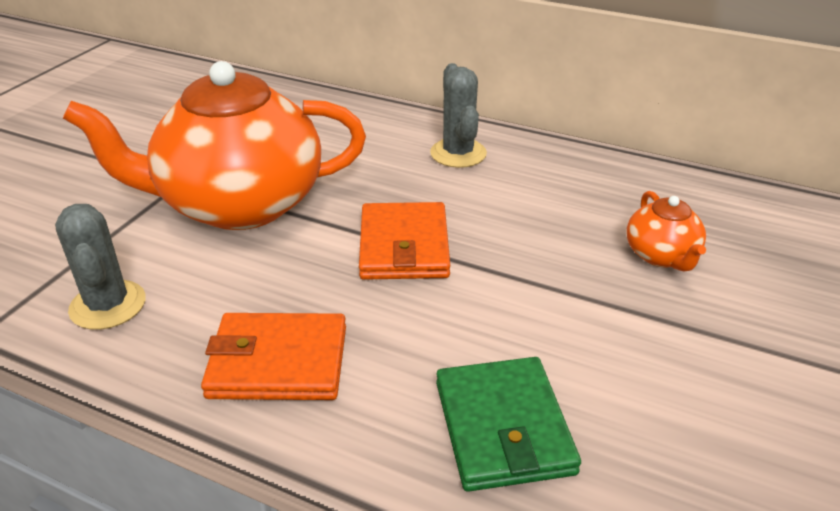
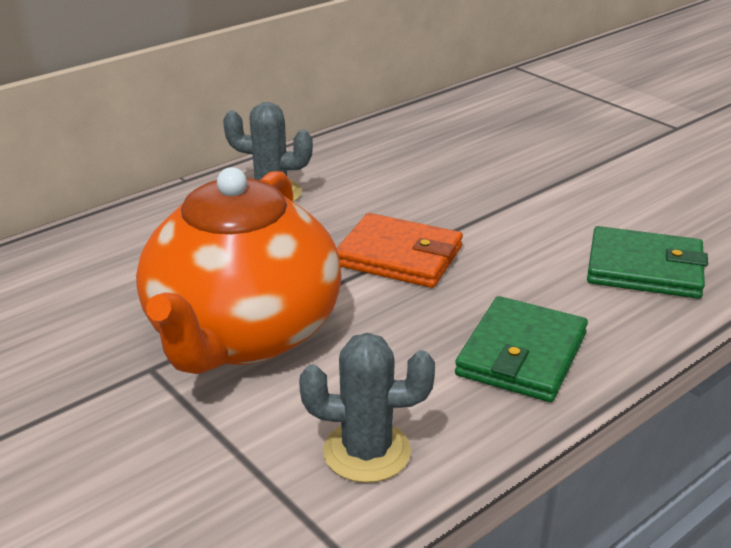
camera: 65 degrees left, 5 degrees down
(278, 362) = (522, 354): orange wallet -> green wallet
(661, 255) = (494, 157): orange teapot -> none

